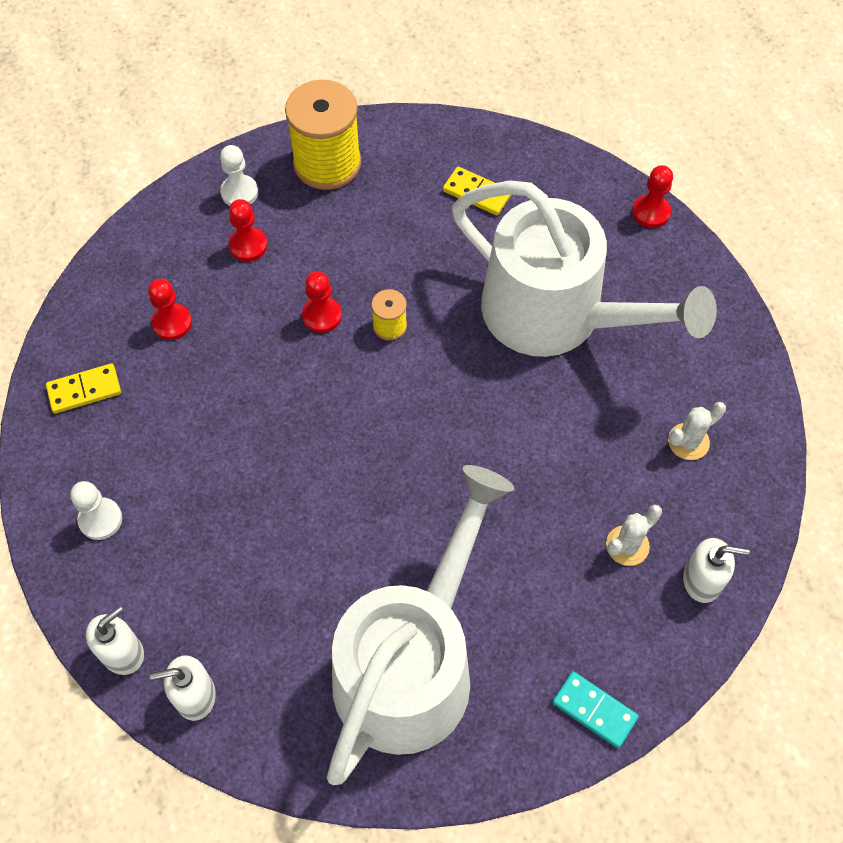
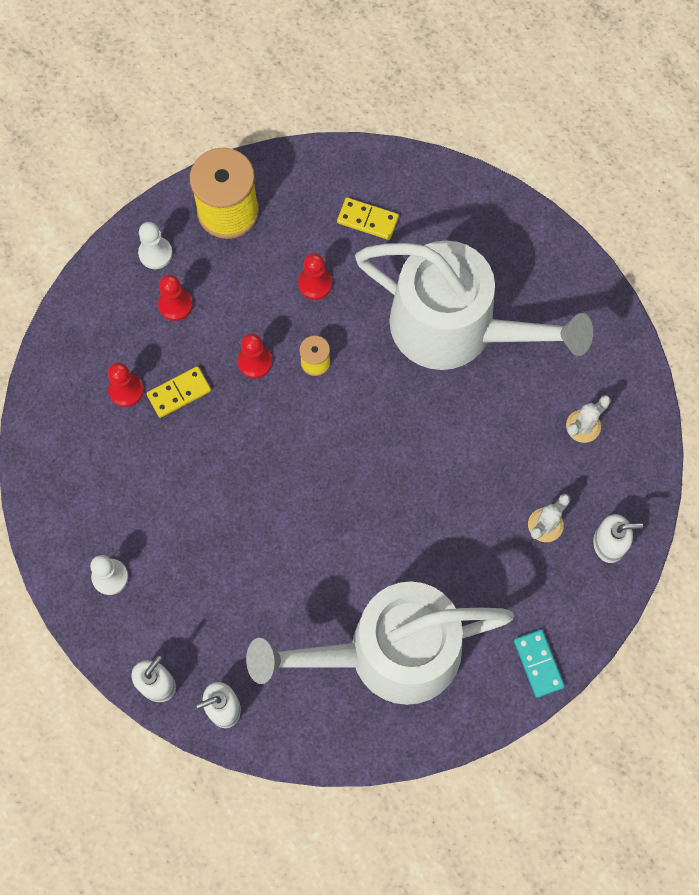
camera: 10 degrees left, 10 degrees up
(84, 390) = (66, 465): yellow domino -> yellow domino (179, 393)
(411, 664) = (389, 653): white watering can -> white watering can turned 120 degrees counterclockwise
(594, 710) = (538, 664): turquoise domino -> turquoise domino turned 45 degrees clockwise
(651, 212) = (523, 214): red pawn -> red pawn (315, 284)

